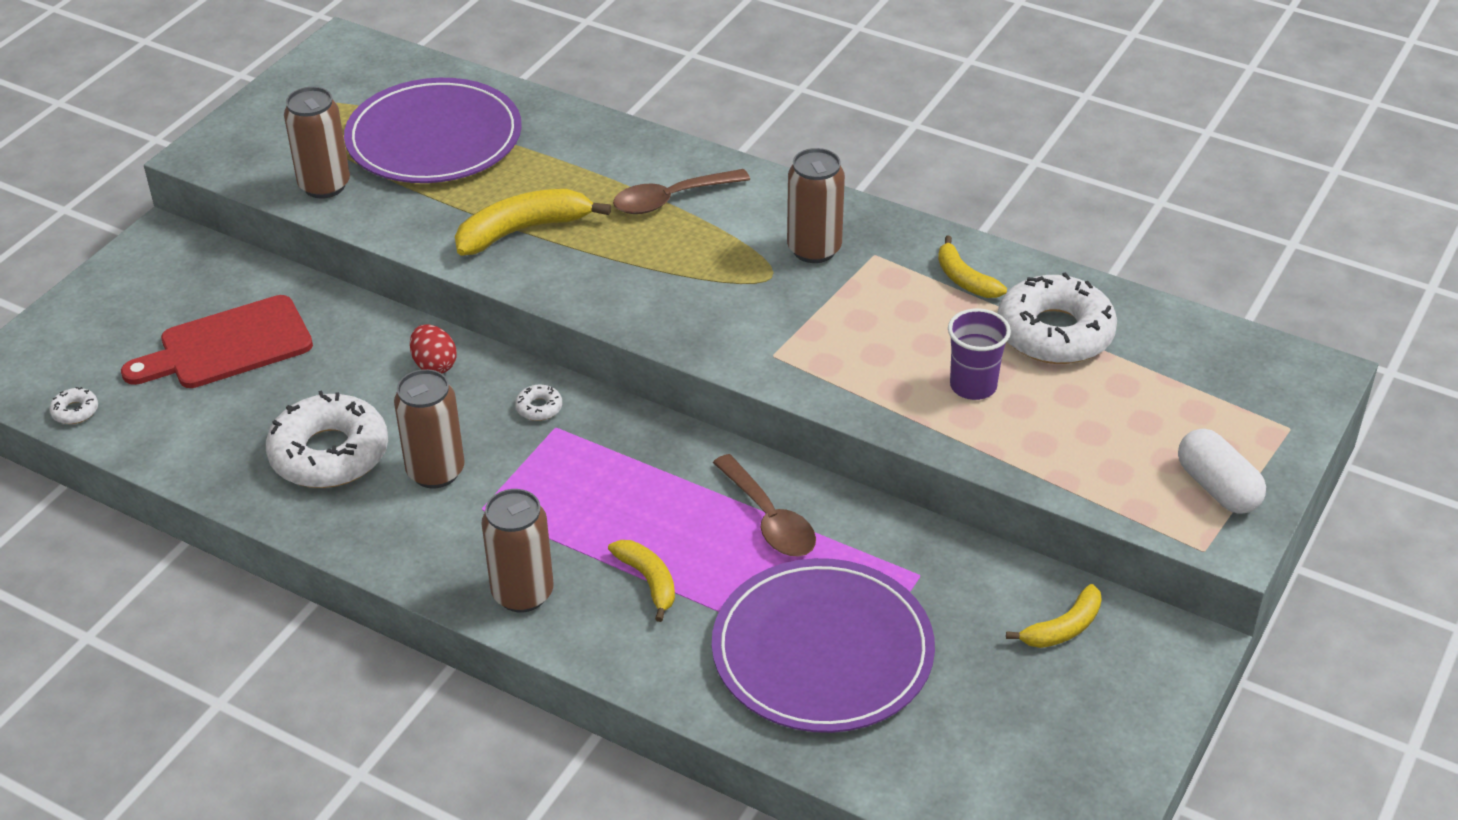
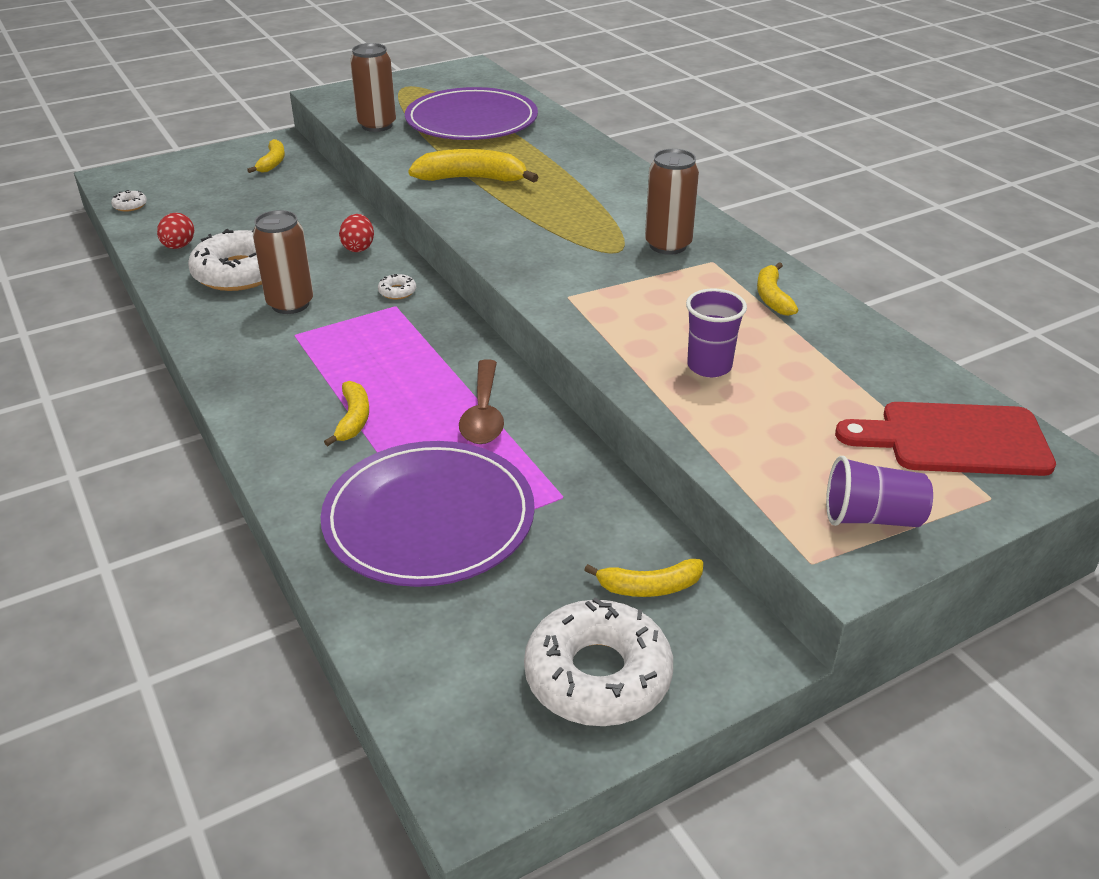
camera: 30 degrees right, 5 degrees down
(191, 277) = (272, 163): none -> yellow banana
(212, 447) = (179, 246): none -> red egg
(228, 346) = (251, 201): red cutting board -> red cutting board (954, 440)
(522, 593) = (261, 393): brown can -> none
(671, 199) = (592, 190): brown spoon -> none
(1054, 333) = (817, 354): white donut -> white donut (597, 675)
(1217, 488) = (871, 518): white capsule -> purple cup

